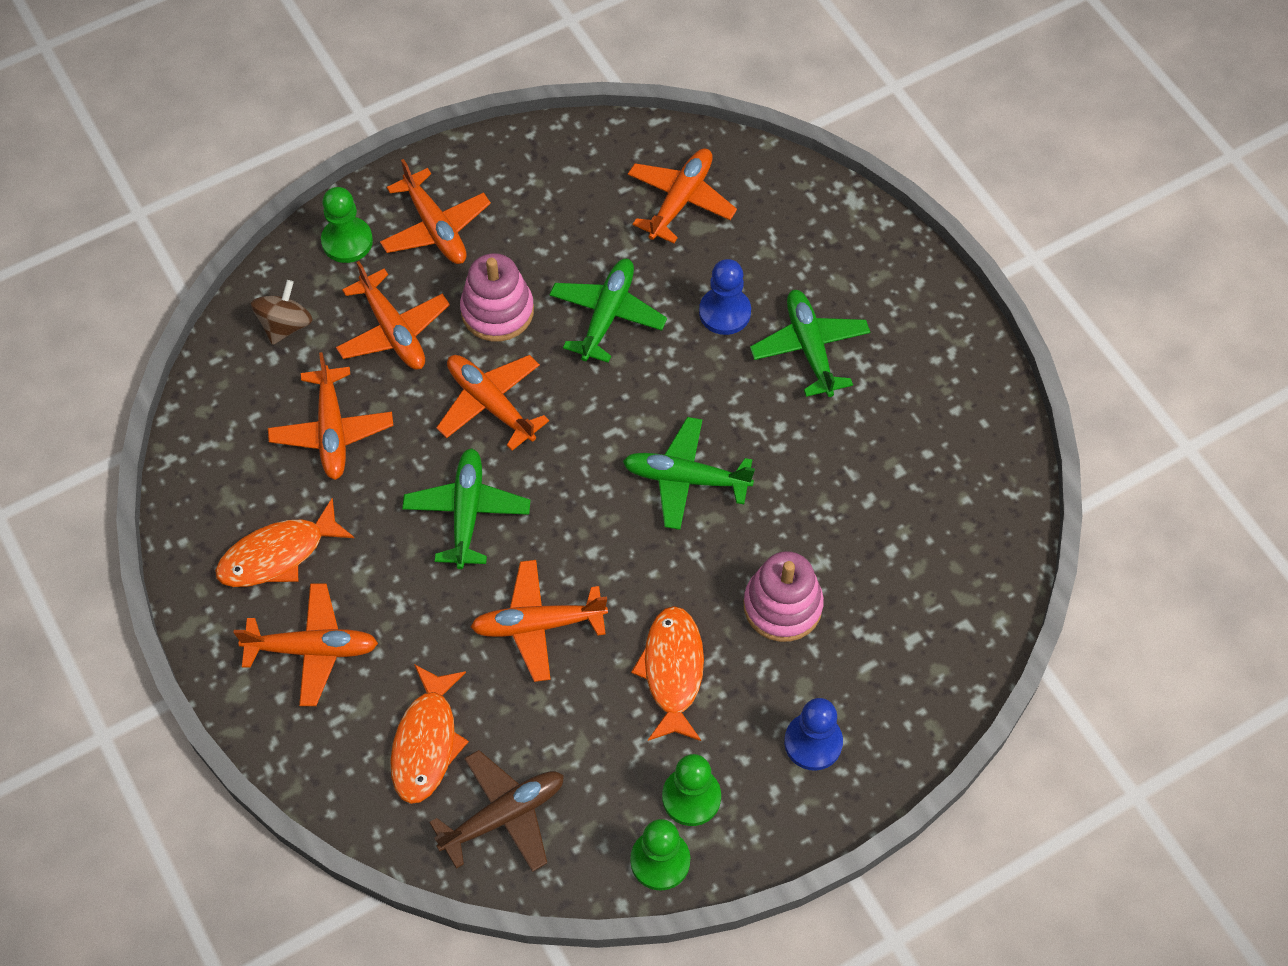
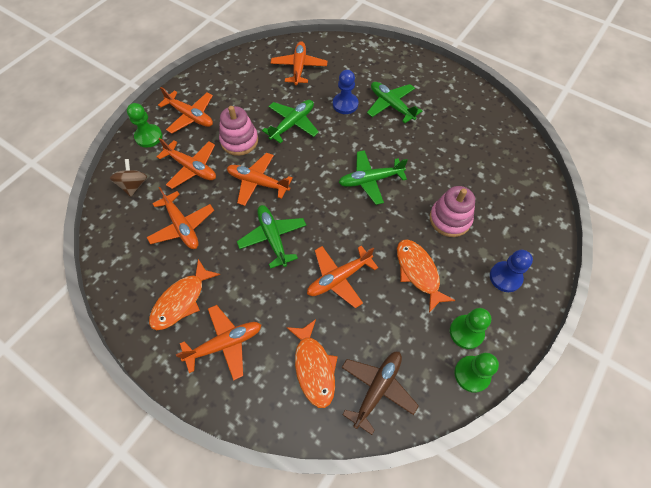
camera: 25 degrees left, 0 degrees up
(607, 315) = (292, 124): green plane -> green plane turned 45 degrees clockwise

